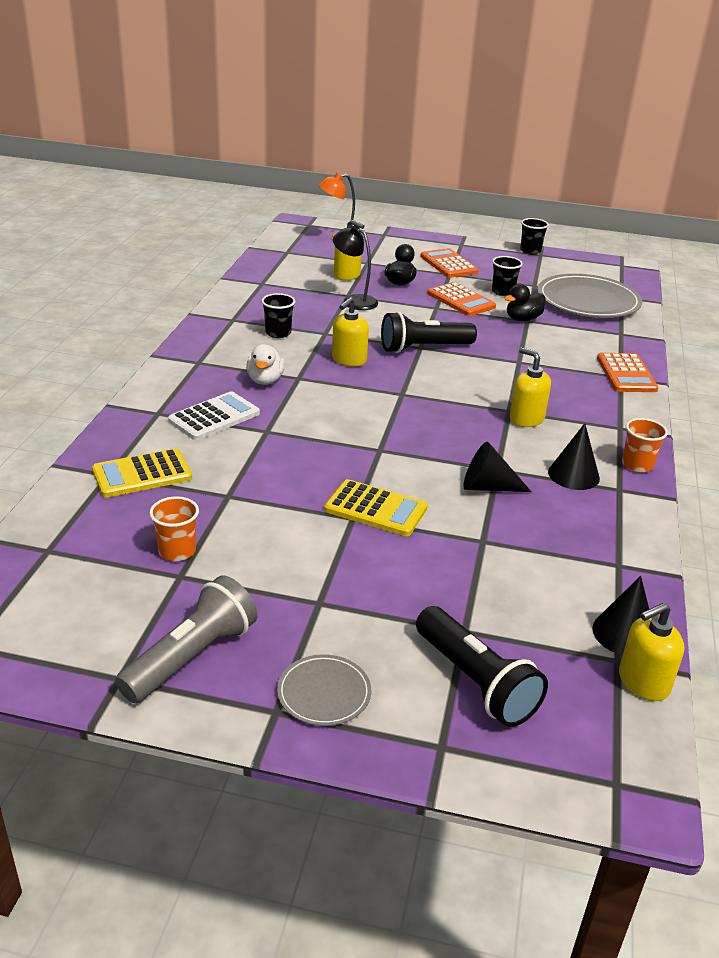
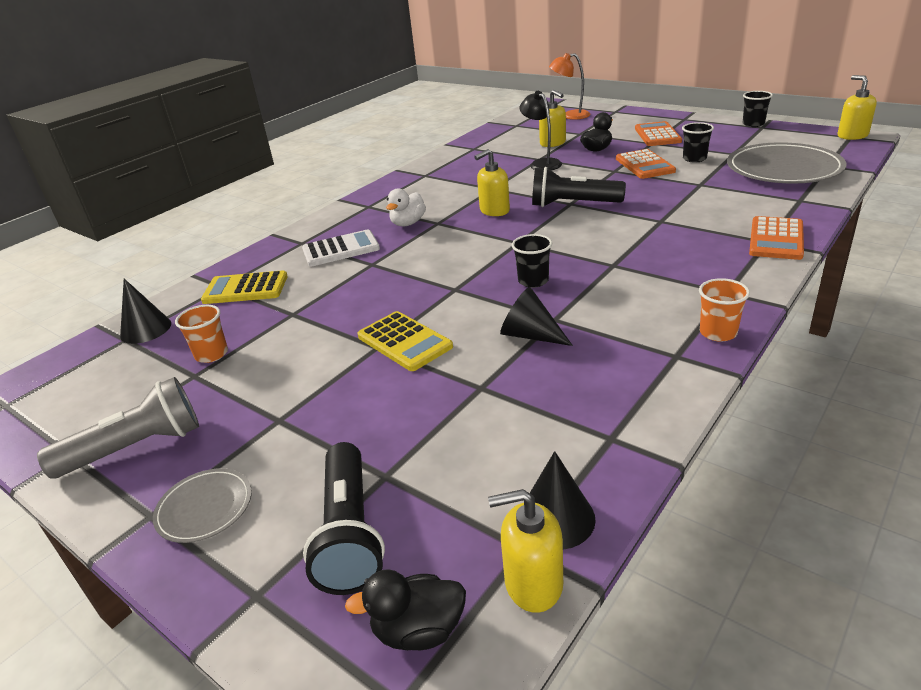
camera: 30 degrees right, 0 degrees up
(278, 333) = (452, 187): black cup -> black cup (533, 281)
(523, 319) = (696, 183): black duck -> black duck (418, 630)
(526, 419) = (625, 274): yellow soap dispenser -> yellow soap dispenser (852, 136)
(573, 475) = (633, 334): black cone -> black cone (145, 329)

